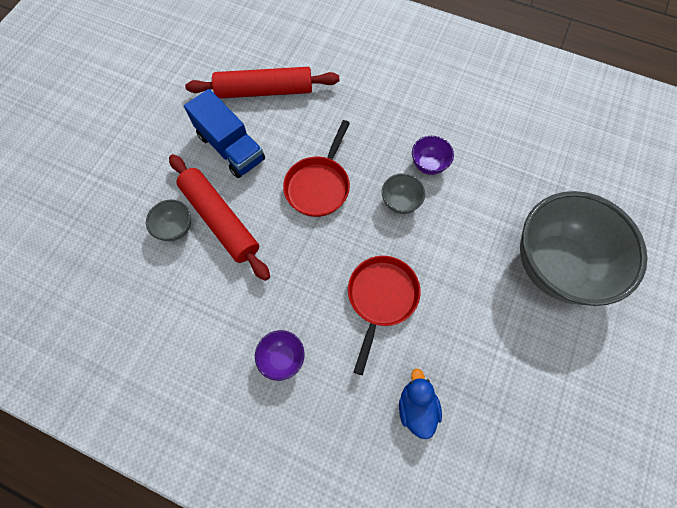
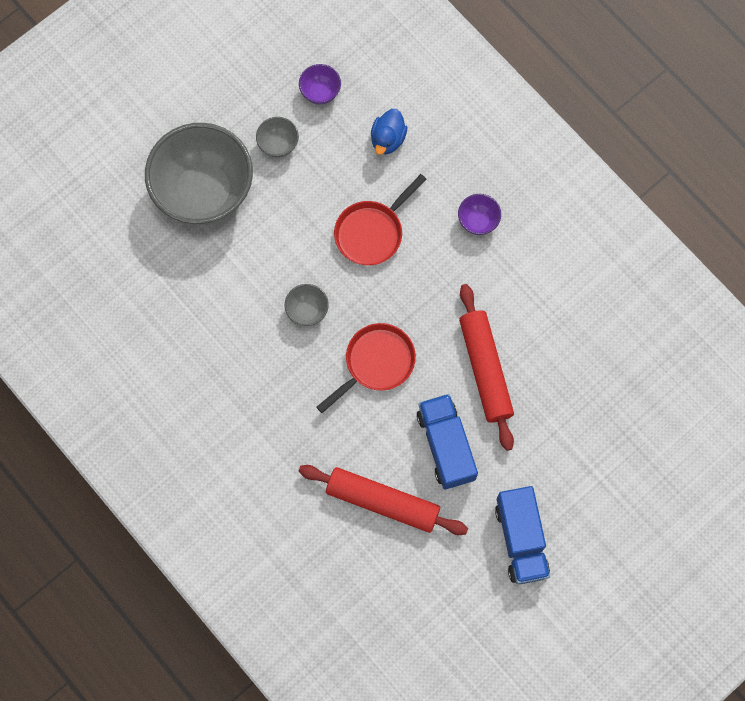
camera: 155 degrees left, 5 degrees up
(144, 107) = (521, 539): none -> blue truck
(176, 228) = (530, 379): grey bowl -> grey bowl (278, 145)
(428, 165) = (258, 337): purple bowl -> purple bowl (320, 92)

